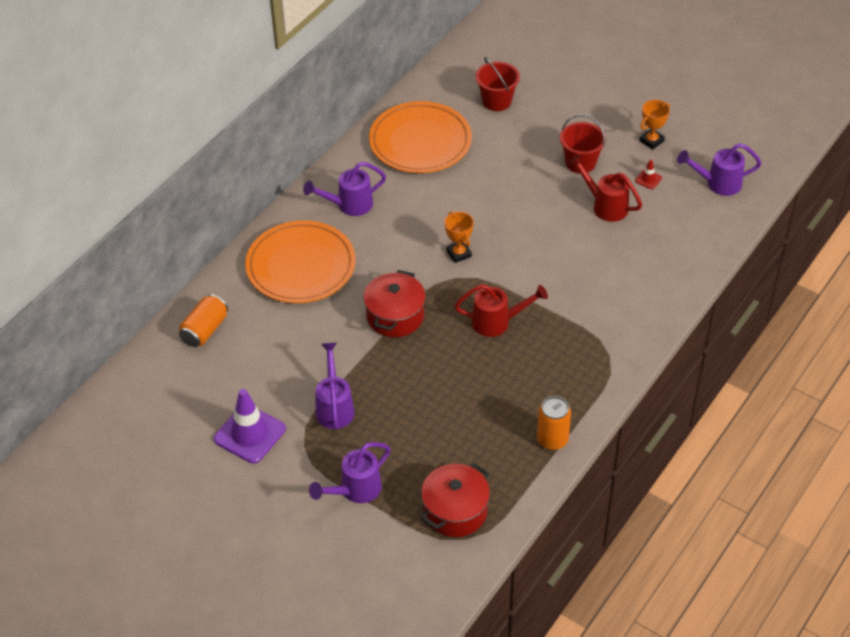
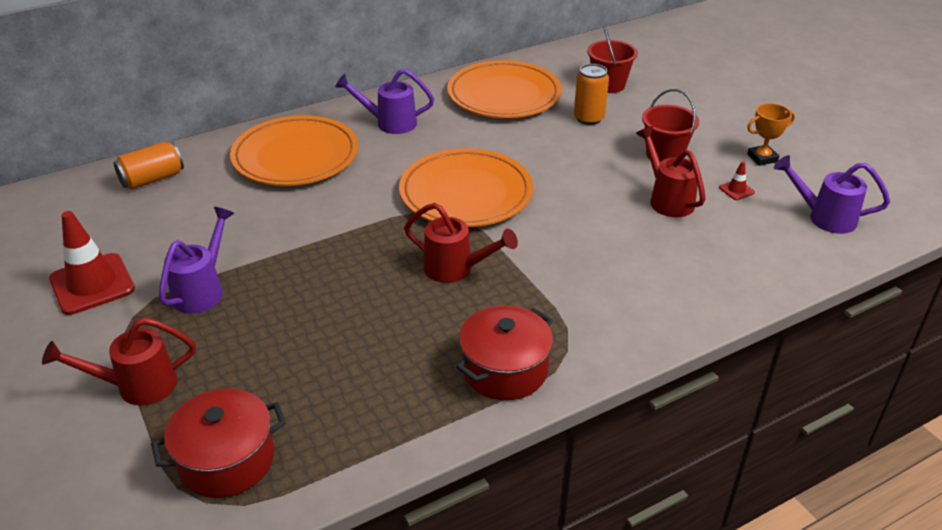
camera: 25 degrees right, 10 degrees down
(250, 434) = (92, 284): purple traffic cone -> red traffic cone
(355, 491) = (136, 386): purple watering can -> red watering can
(395, 316) = (348, 227): red pot -> red pot (504, 370)
(459, 253) = (466, 193): orange trophy -> orange plate
(552, 439) = (420, 422): orange can -> orange can (588, 118)

